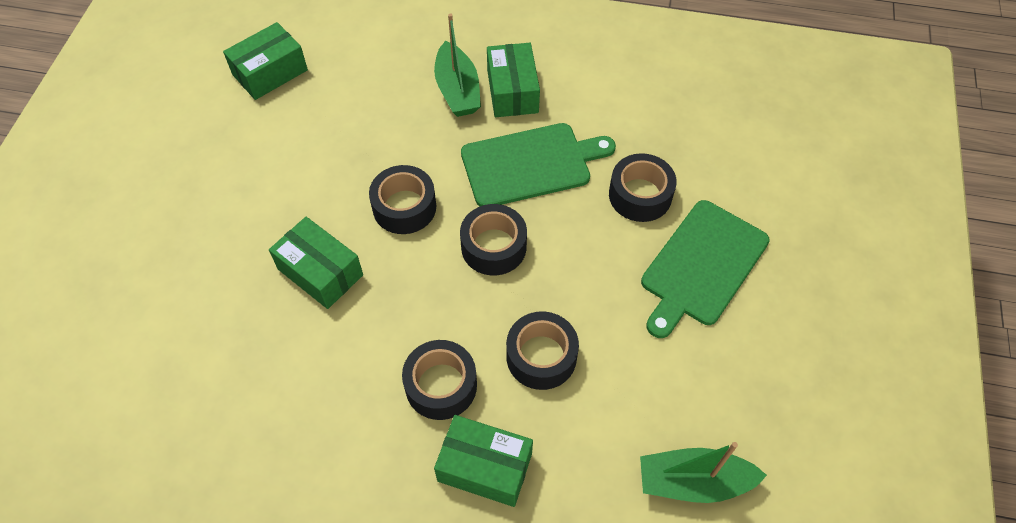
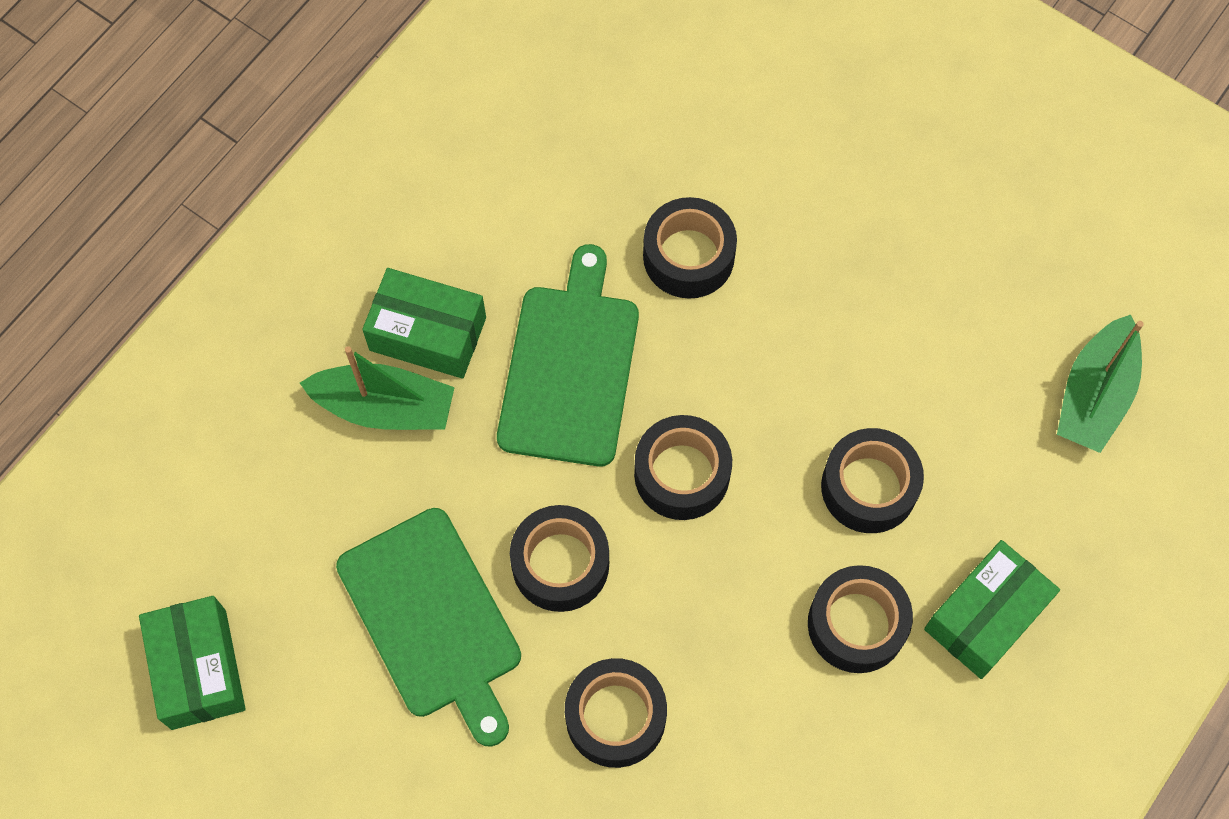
camera: 65 degrees left, 10 degrees up
(320, 272) = (615, 717): green box -> black tape
(702, 266) = (827, 239): green cutting board -> green cutting board (432, 619)

